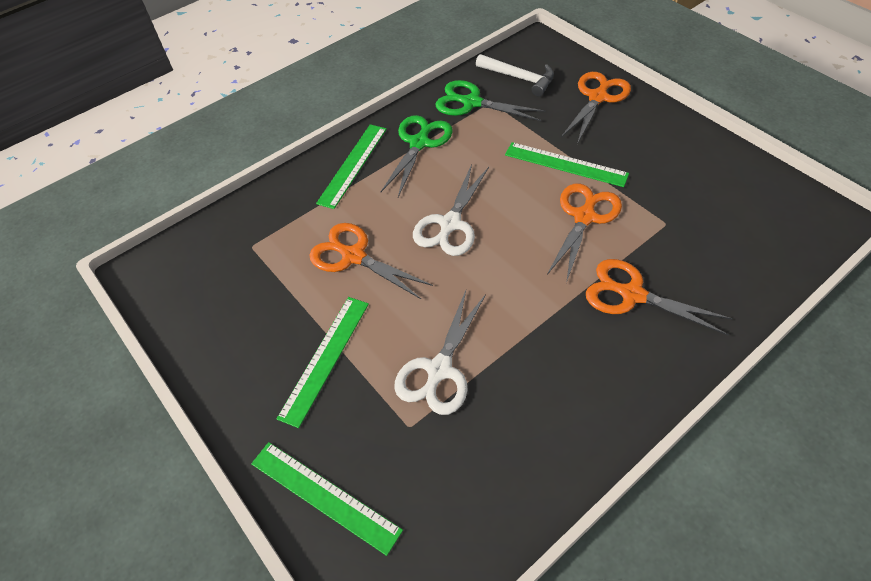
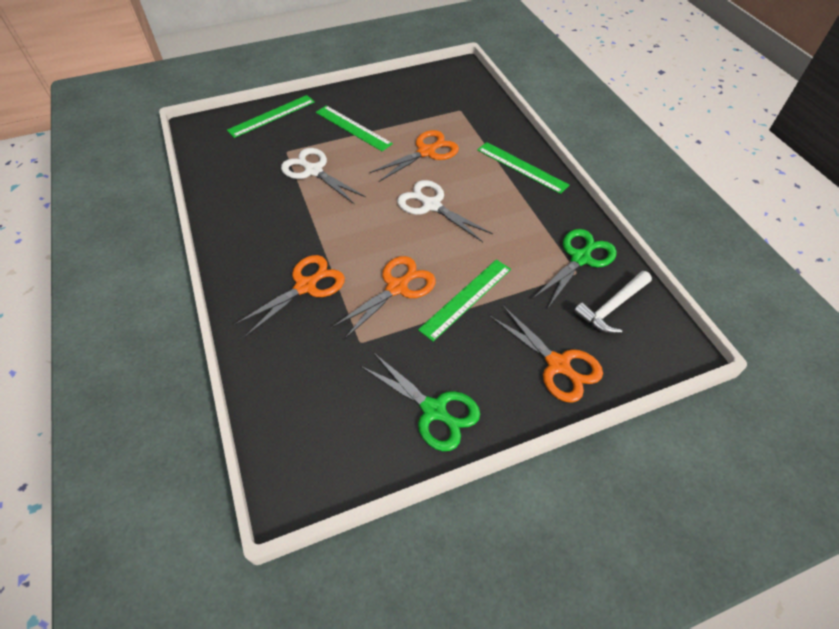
camera: 105 degrees right, 0 degrees up
(419, 143) = (533, 210): green scissors -> green scissors (434, 410)
(584, 217) = (397, 287): orange scissors -> orange scissors turned 90 degrees counterclockwise

